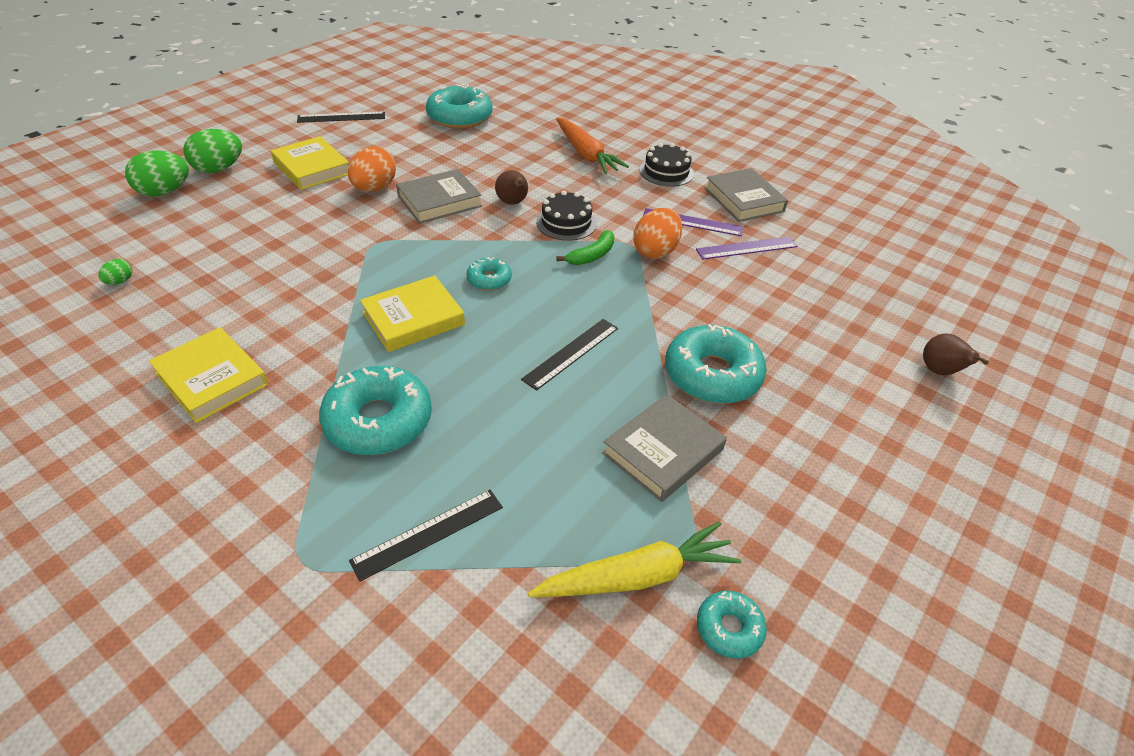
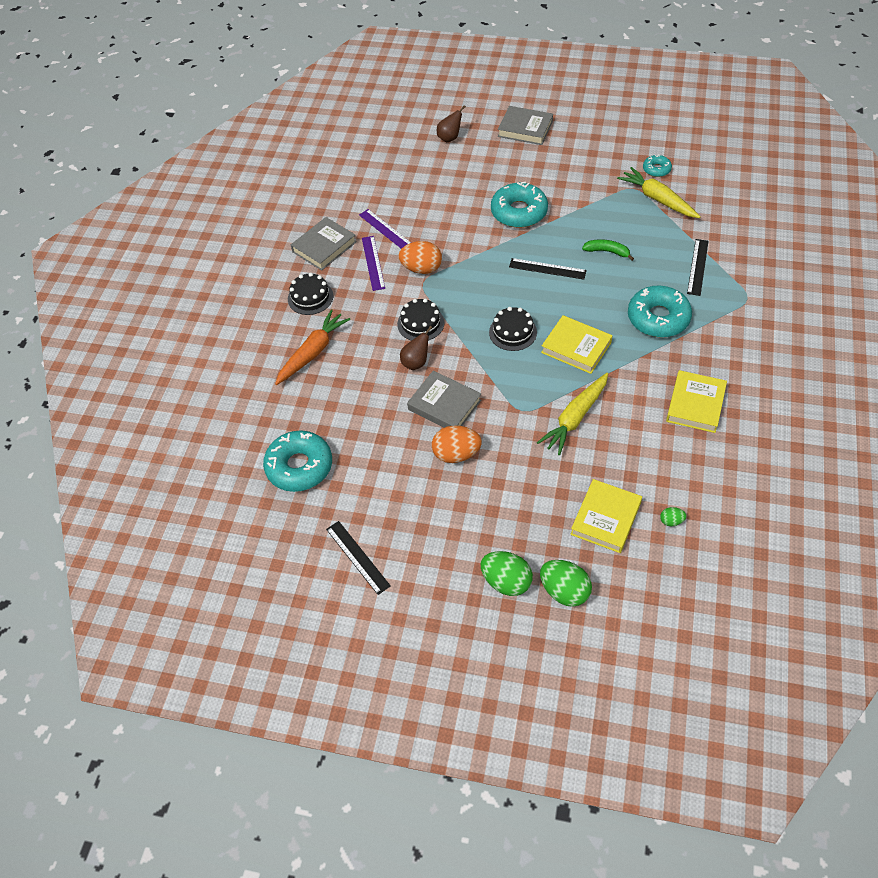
camera: 110 degrees left, 10 degrees up
(312, 168) = (457, 516): yellow book -> yellow book (606, 518)
(320, 274) = (575, 418): none -> yellow carrot
(428, 533) = (697, 267): black ruler -> black ruler turned 75 degrees clockwise
(489, 279) = (513, 332): turquoise donut -> black cake
(592, 255) = (449, 296): green banana -> green banana (607, 252)
(663, 451) = (586, 213): grey book -> grey book (525, 129)

